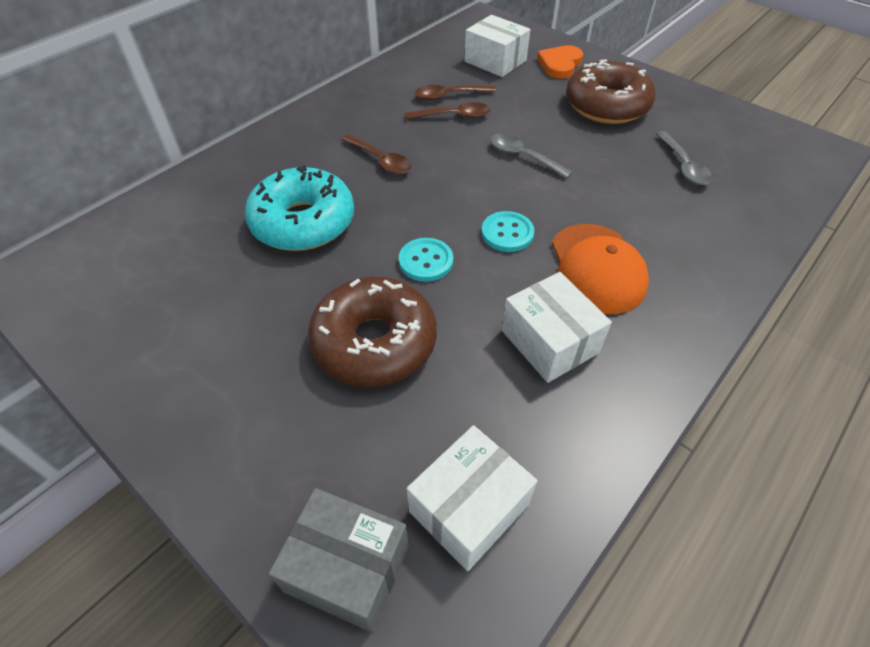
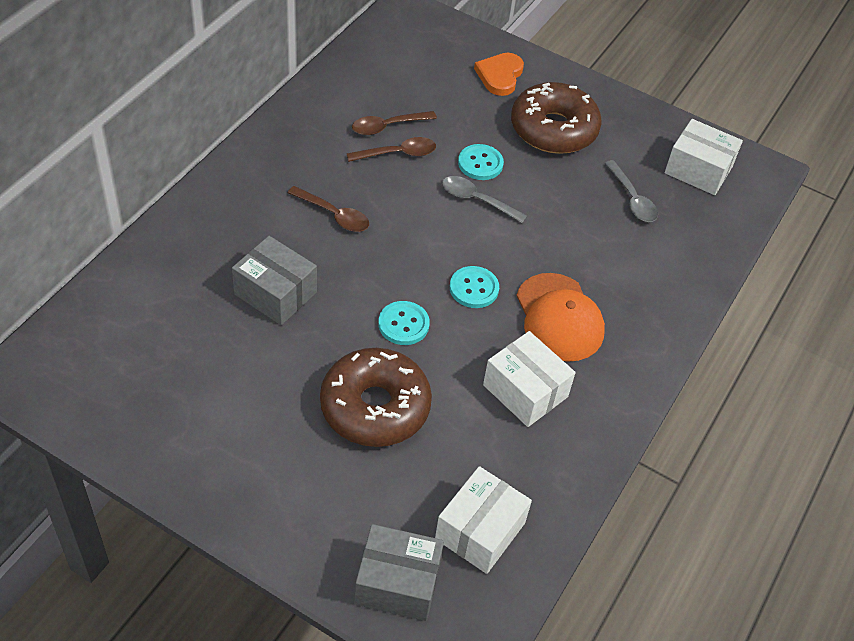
camera: 15 degrees left, 0 degrees up
(303, 222) = (275, 293): turquoise donut -> grey box
(495, 61) = (429, 75): white box -> white box (698, 170)
(531, 128) = (480, 163): none -> turquoise button

